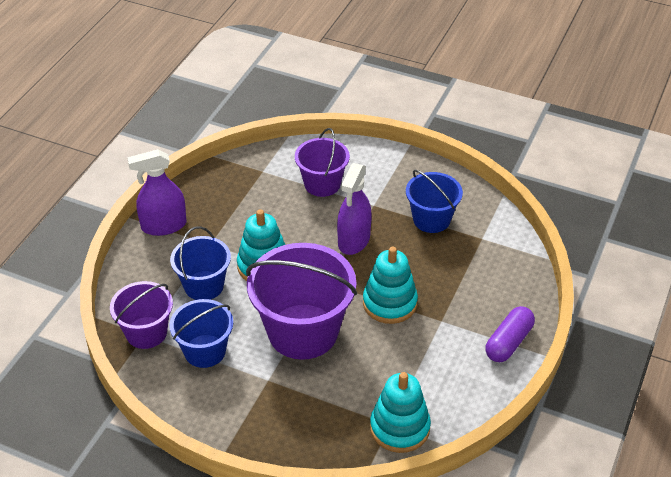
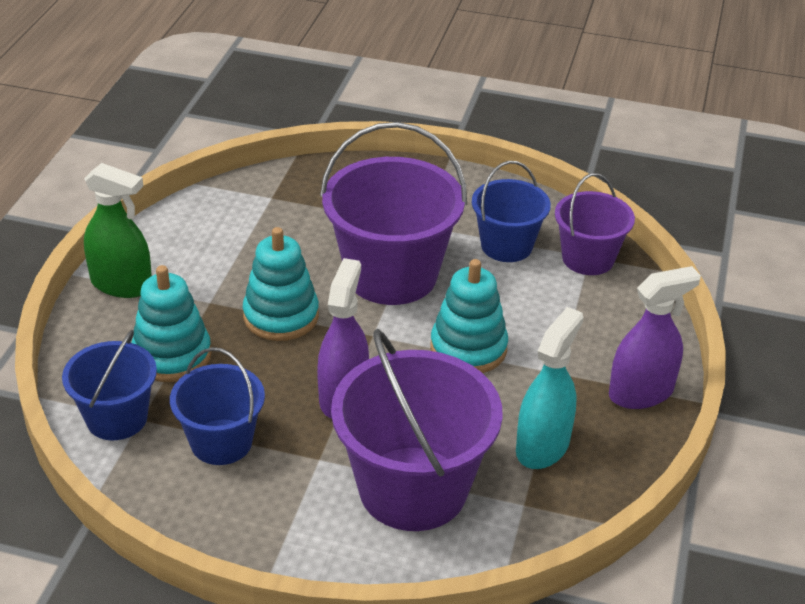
camera: 170 degrees right, 5 degrees down
(204, 286) = (541, 316): blue bucket -> blue bucket (117, 418)
(239, 200) = (542, 446): none -> turquoise spray bottle
(322, 184) = (413, 488): purple bucket -> purple bucket, size x1.72
(399, 428) = (260, 195): turquoise stacking toy -> turquoise stacking toy (172, 355)
(508, 342) = (121, 284): purple capsule -> green spray bottle

